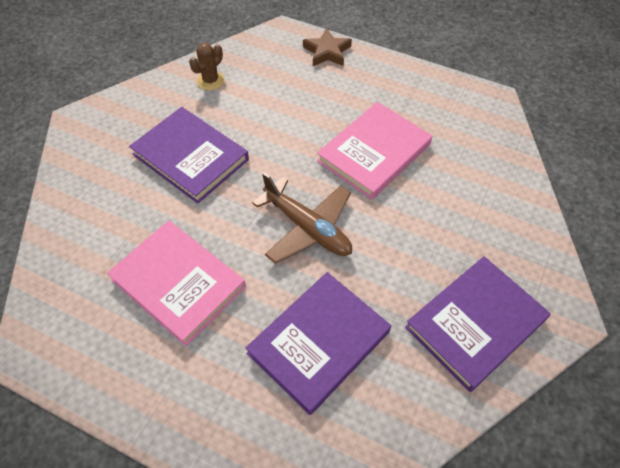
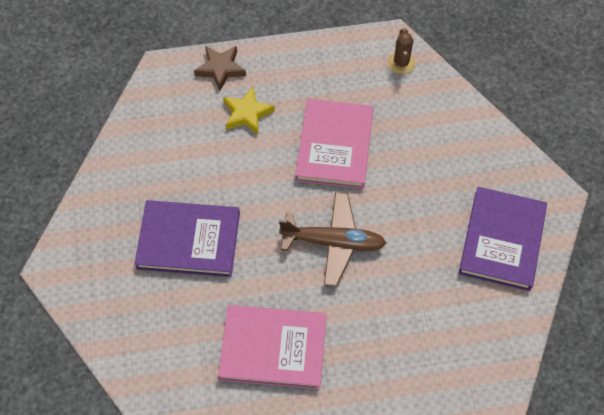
camera: 35 degrees left, 5 degrees up
(210, 81) = (141, 158): brown cactus -> brown cactus (401, 63)
(319, 342) = (409, 323): purple book -> none
(320, 92) = (247, 113): none -> yellow star

